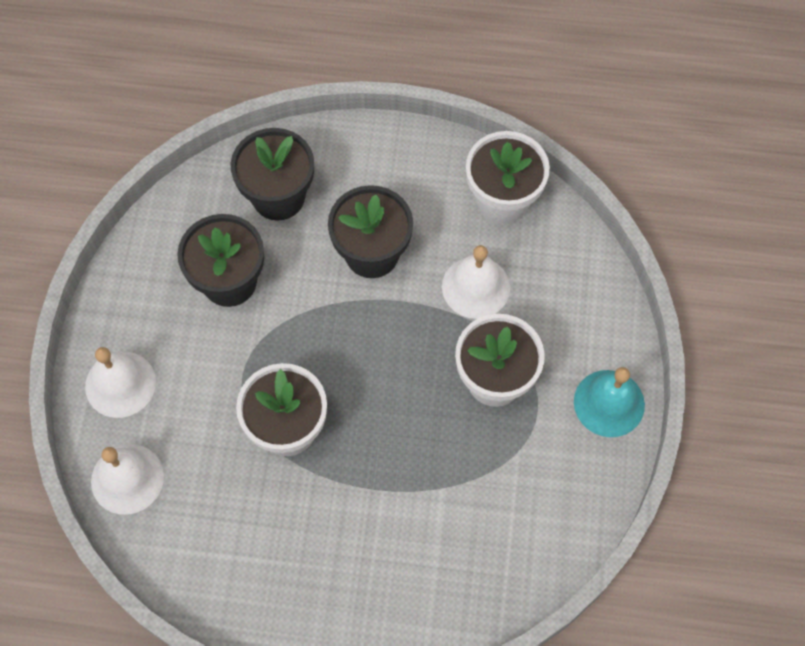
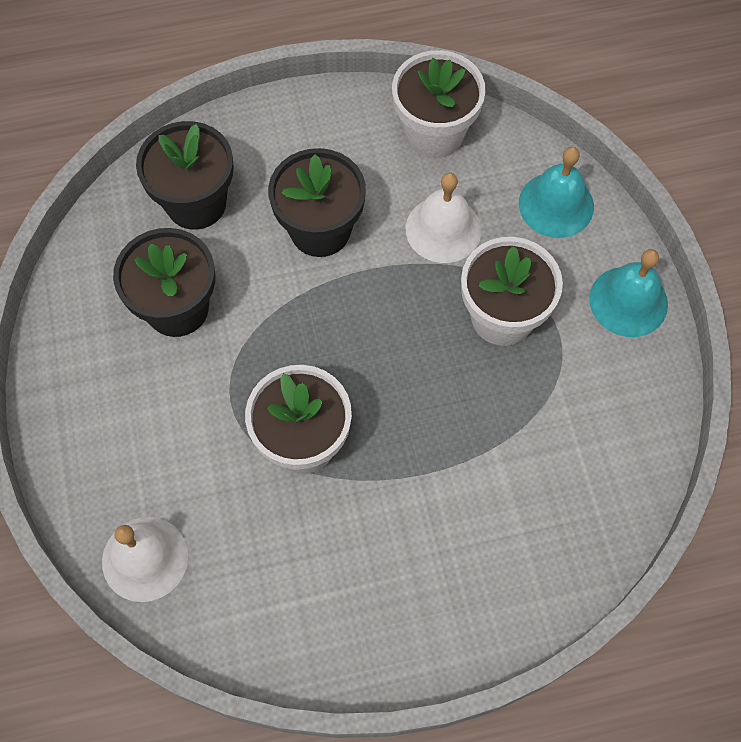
camera: 20 degrees left, 0 degrees up
(120, 384) = (97, 458): white bell -> none
(582, 297) = (556, 204): none -> turquoise bell

